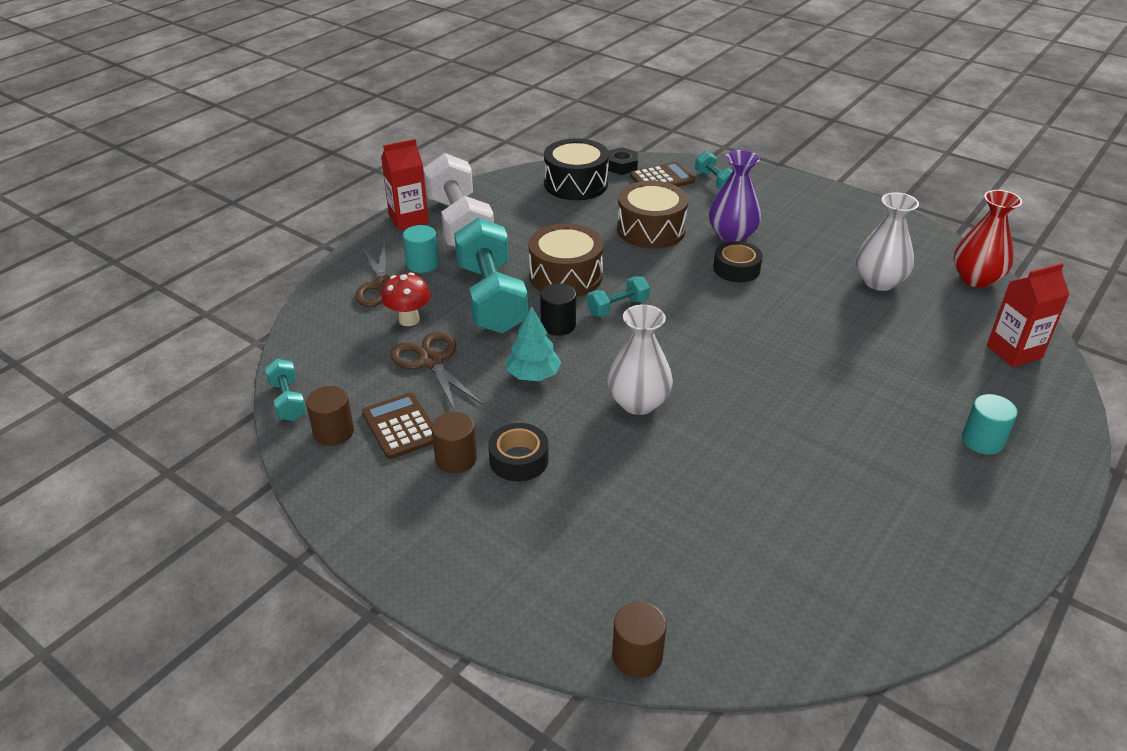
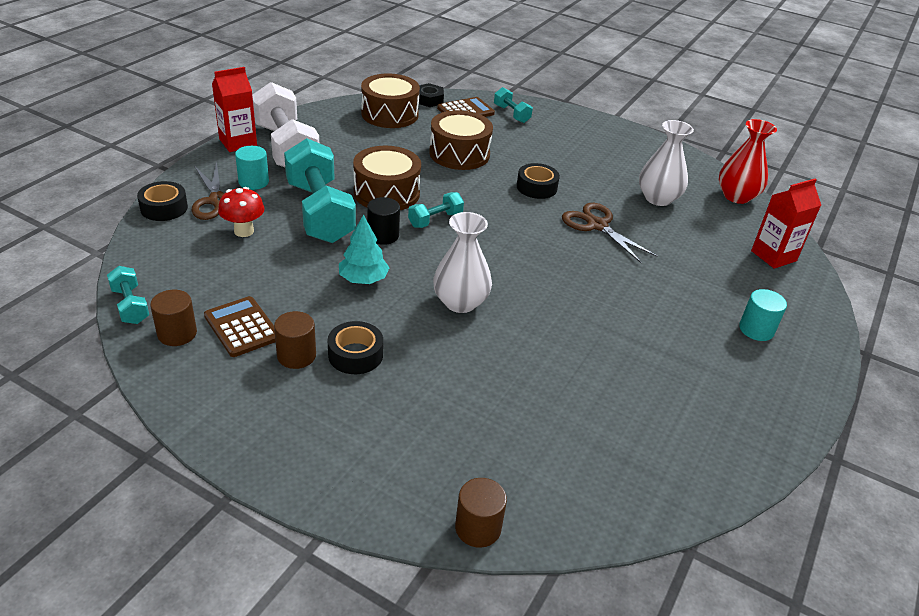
camera: 10 degrees left, 0 degrees up
(327, 294) = (164, 208): none -> black tape
(431, 362) = (267, 268): brown scissors -> brown scissors (597, 225)
(576, 184) = (389, 114): black drum -> brown drum
(732, 235) = (530, 159): purple vase -> none

